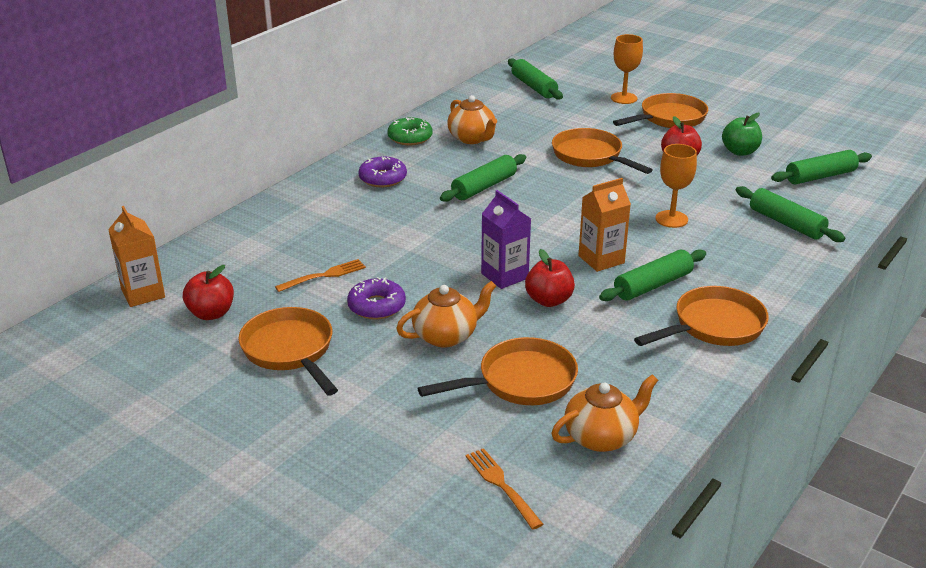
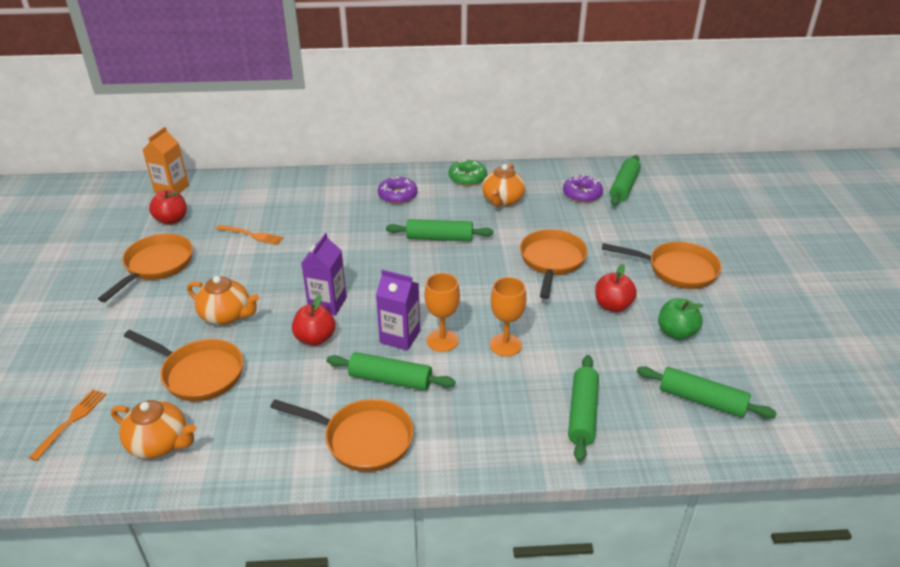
camera: 50 degrees right, 5 degrees up
(376, 306) = (235, 271): purple donut -> purple donut (582, 194)
(601, 259) = (400, 337): orange carton -> purple carton
(624, 98) = (675, 233): orange goblet -> orange goblet (442, 340)

